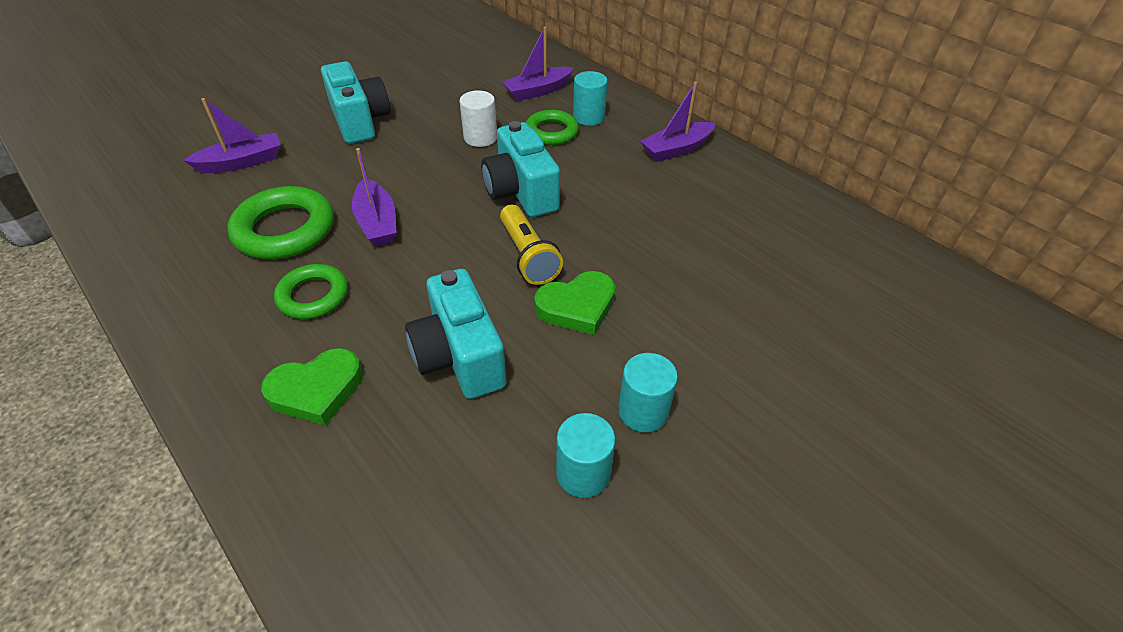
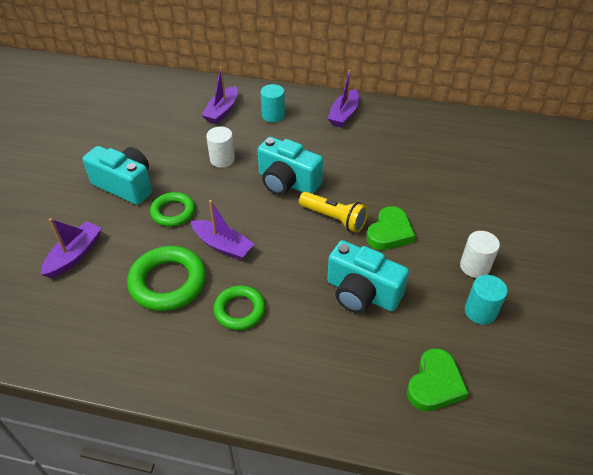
camera: 35 degrees left, 0 degrees up
(316, 390) = (308, 358): green heart -> green heart (435, 384)
(551, 132) = (262, 135): green ring -> green ring (173, 212)
(643, 411) = (474, 266): turquoise cylinder -> white cylinder

